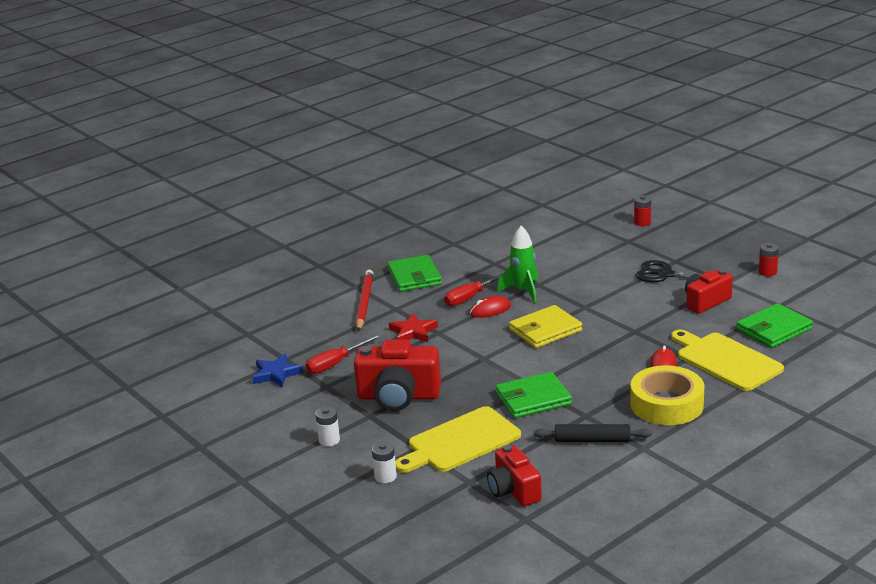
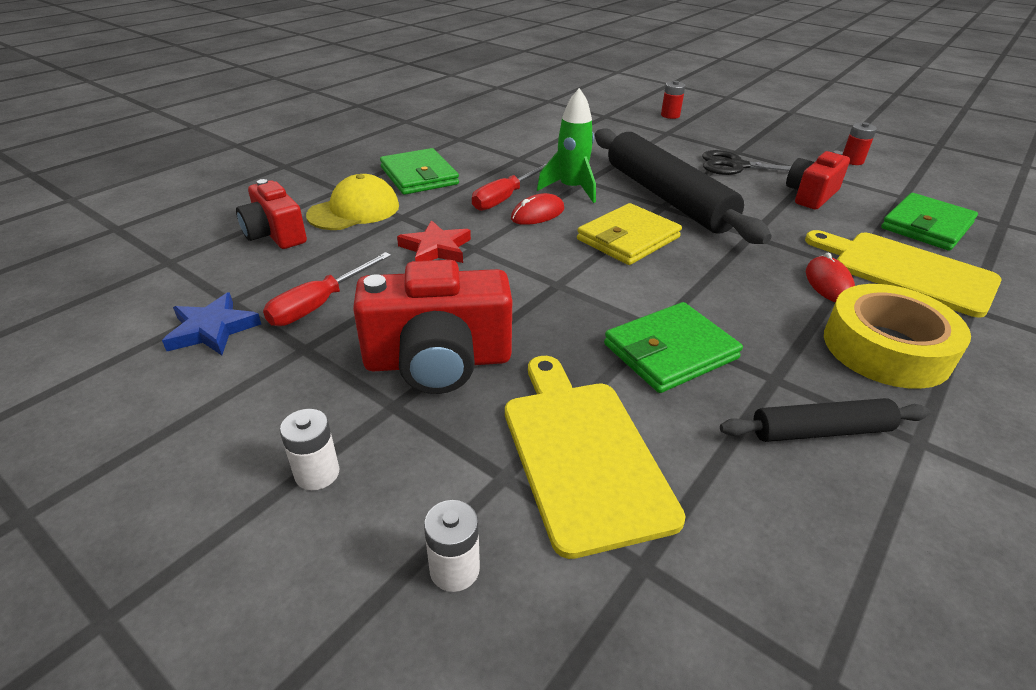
camera: 15 degrees left, 10 degrees up
(364, 303) = (354, 210): red pencil -> yellow cap
(460, 441) = (583, 454): yellow cutting board -> yellow cutting board turned 120 degrees clockwise
(513, 490) = (749, 583): red camera -> red camera (275, 234)
(592, 300) = (667, 197): none -> black rolling pin

